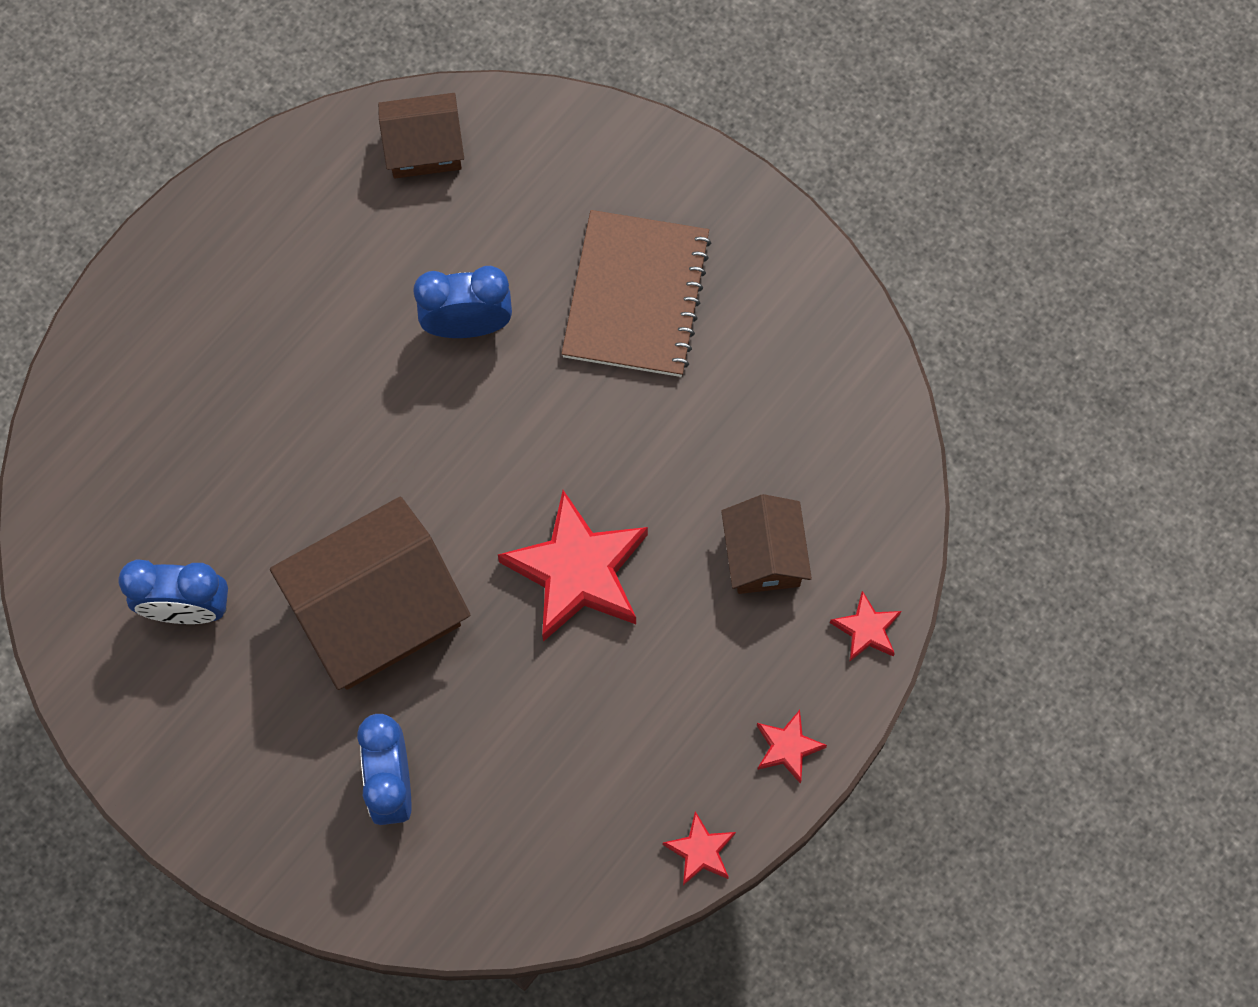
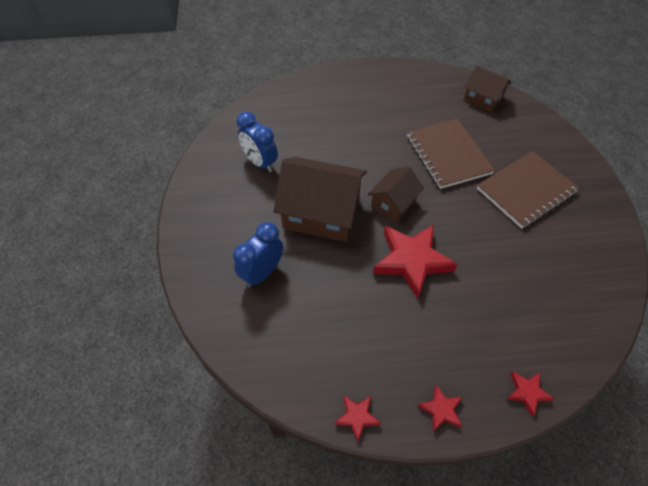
camera: 45 degrees right, 15 degrees down
(467, 325) = (448, 155): blue clock -> brown notebook
(763, 556) = (501, 320): brown house -> brown house (393, 203)

